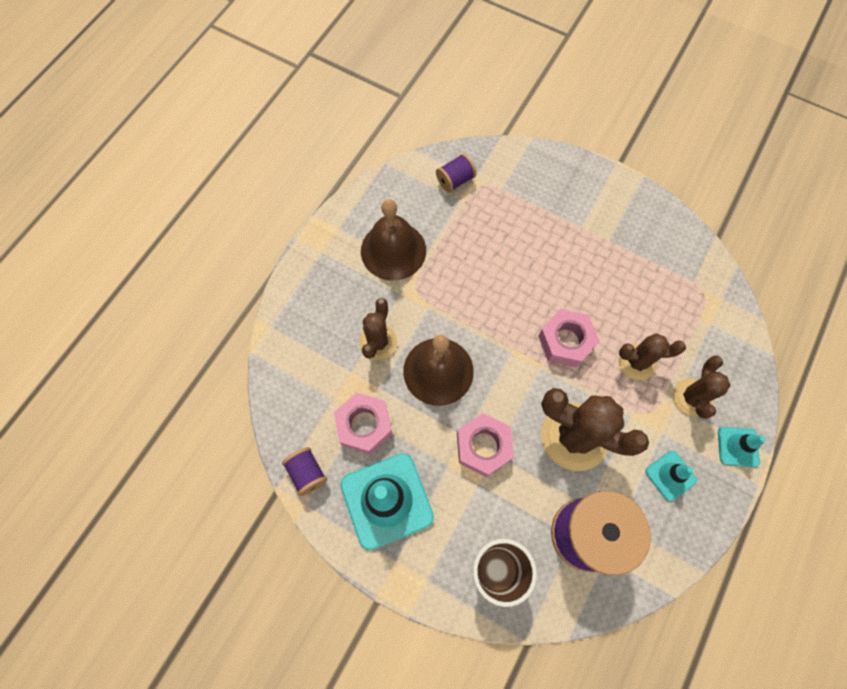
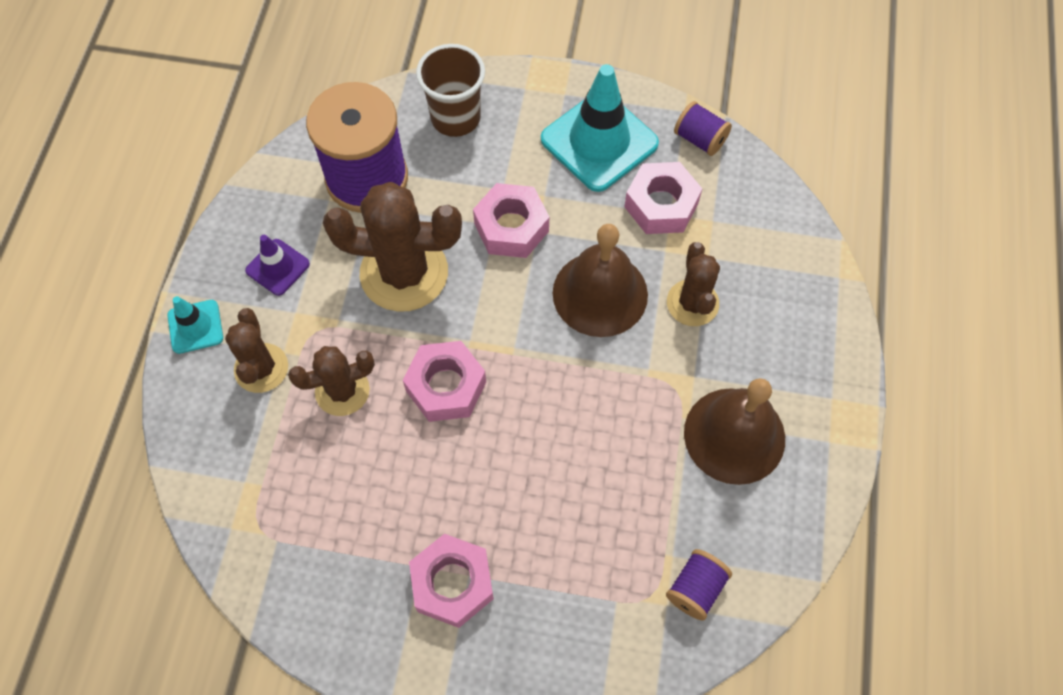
camera: 160 degrees right, 5 degrees down
(592, 226) = (452, 583): none -> pink nut
(670, 475) = (277, 267): turquoise traffic cone -> purple traffic cone

